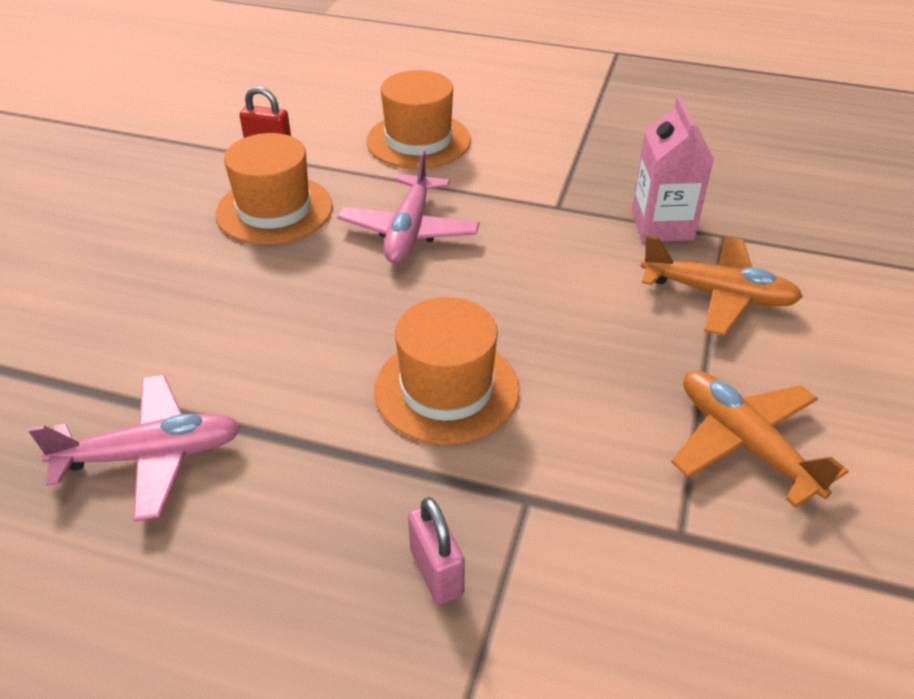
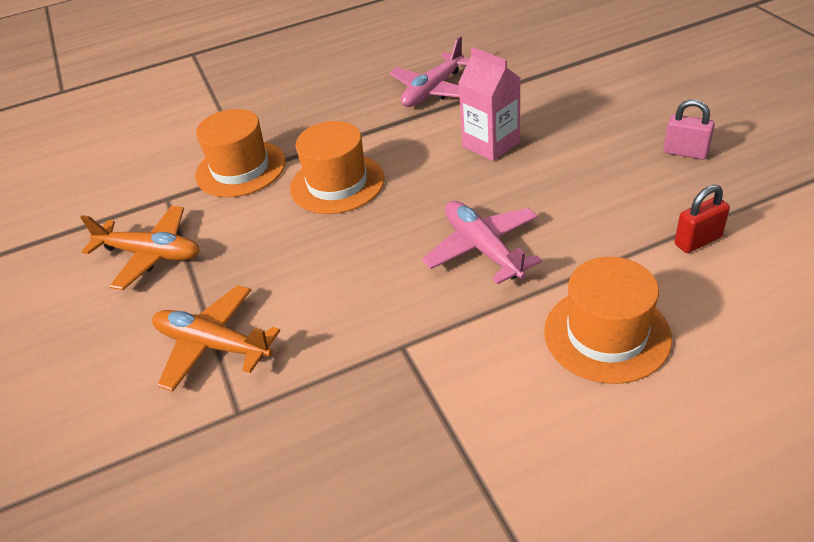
camera: 145 degrees right, 0 degrees up
(274, 210) = (592, 203): orange hat -> orange hat (240, 169)
(436, 572) = (267, 130): pink padlock -> pink padlock (685, 152)
(662, 225) = (299, 386): pink carton -> pink carton (491, 144)
(718, 295) = (213, 345): orange plane -> orange plane turned 45 degrees clockwise

